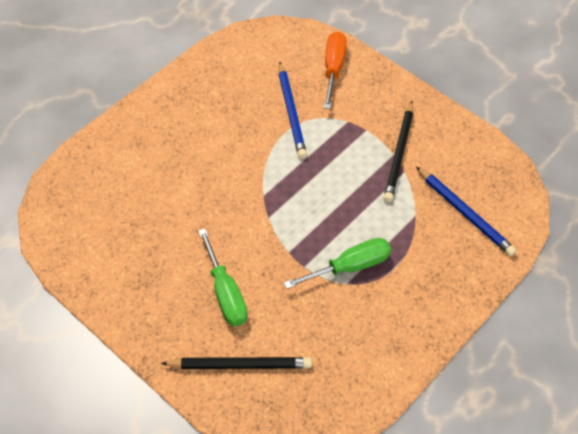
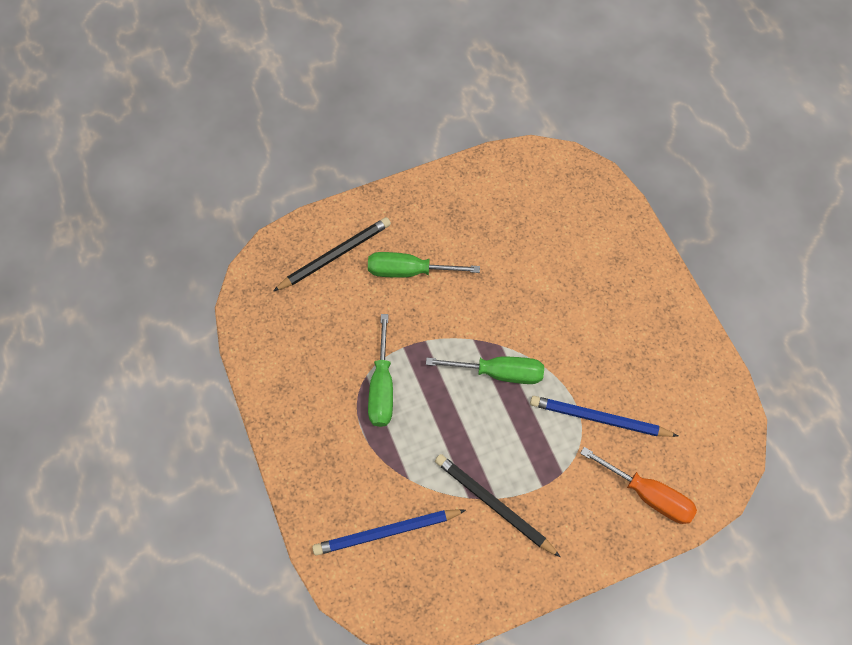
camera: 115 degrees right, 10 degrees up
(240, 365) = (335, 256): black pencil -> black pencil turned 150 degrees counterclockwise
(289, 188) = (498, 373): none -> green screwdriver

